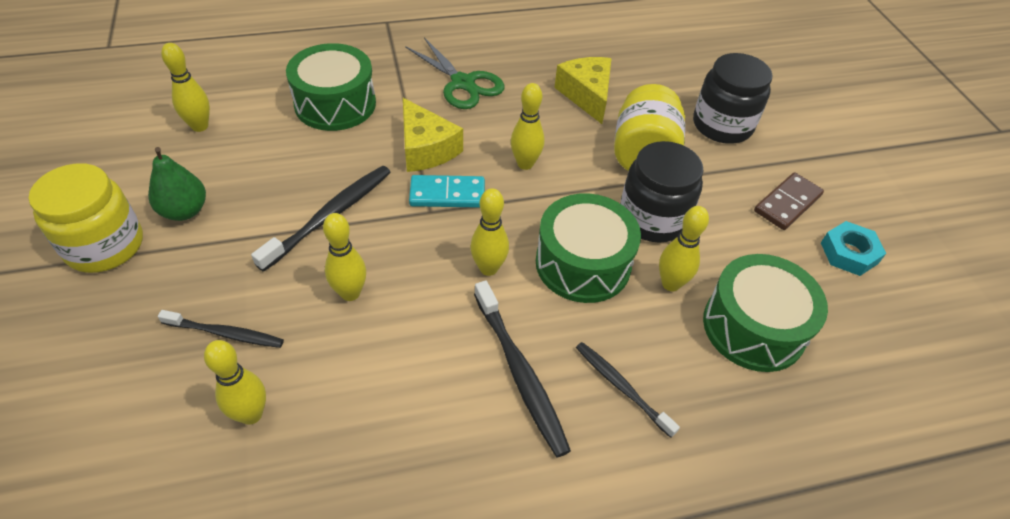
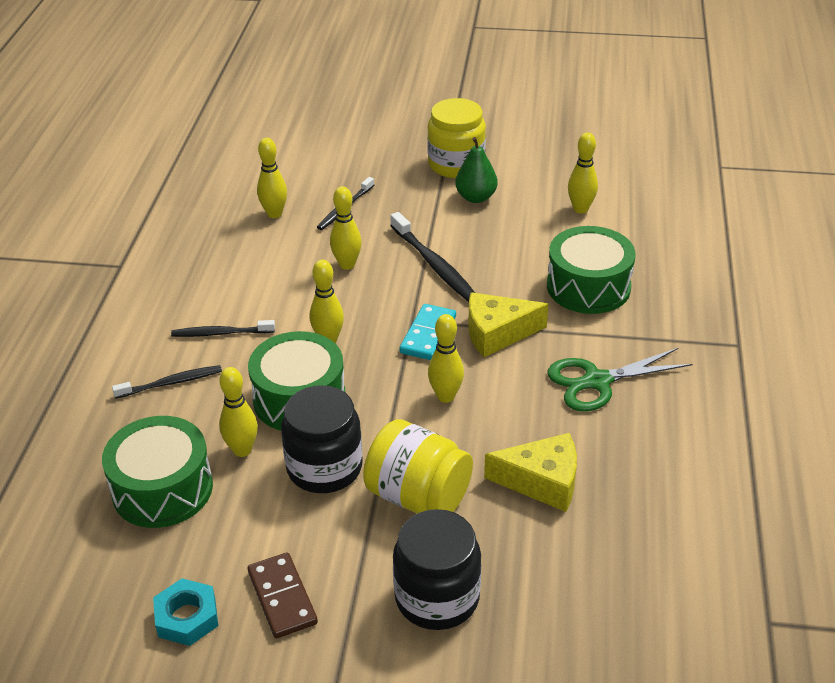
camera: 115 degrees right, 10 degrees down
(520, 374) = (220, 333): black toothbrush -> black toothbrush, size x0.64

